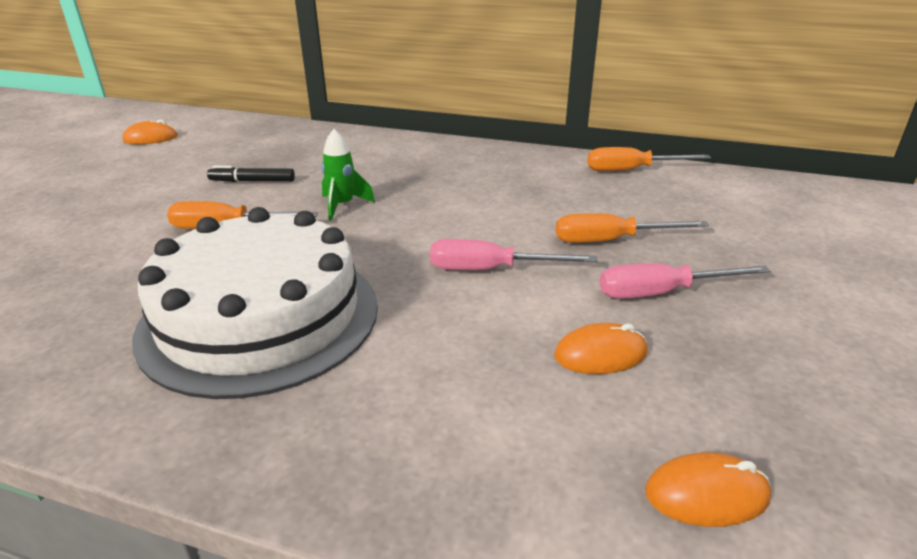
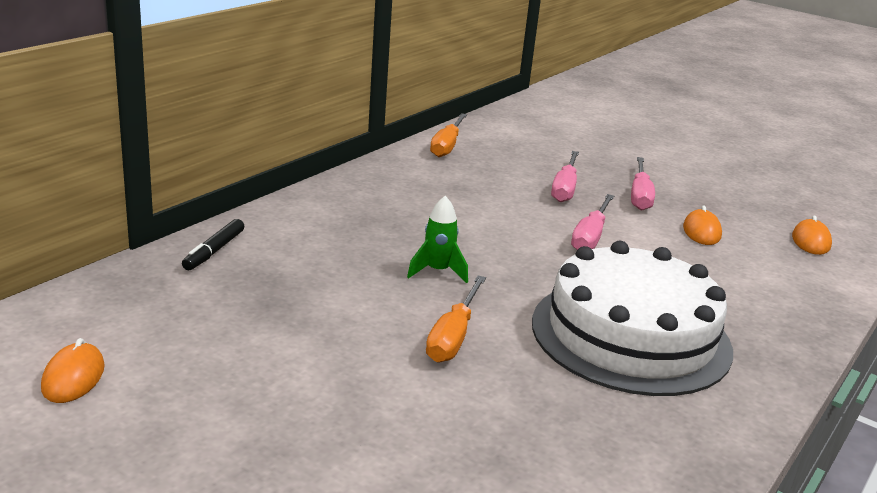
camera: 75 degrees left, 5 degrees down
(252, 181) = (332, 311): black marker -> black marker (214, 251)
(610, 240) = (564, 188): orange screwdriver -> pink screwdriver

